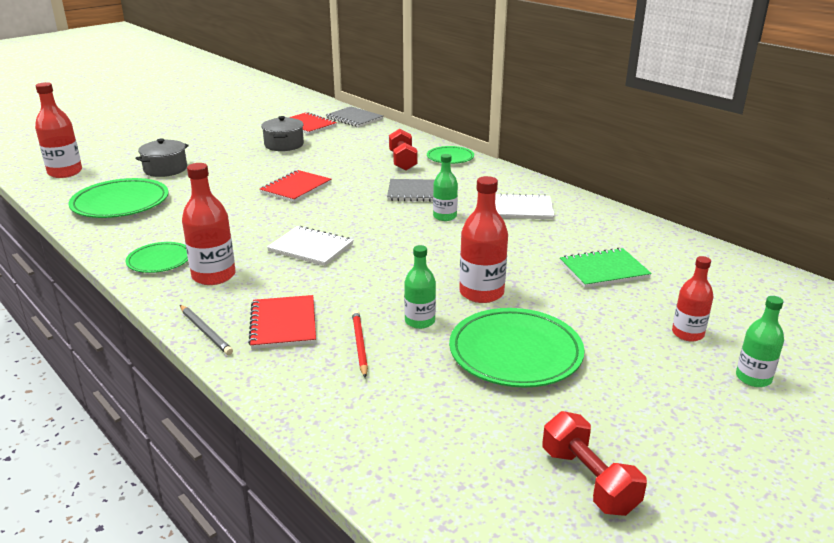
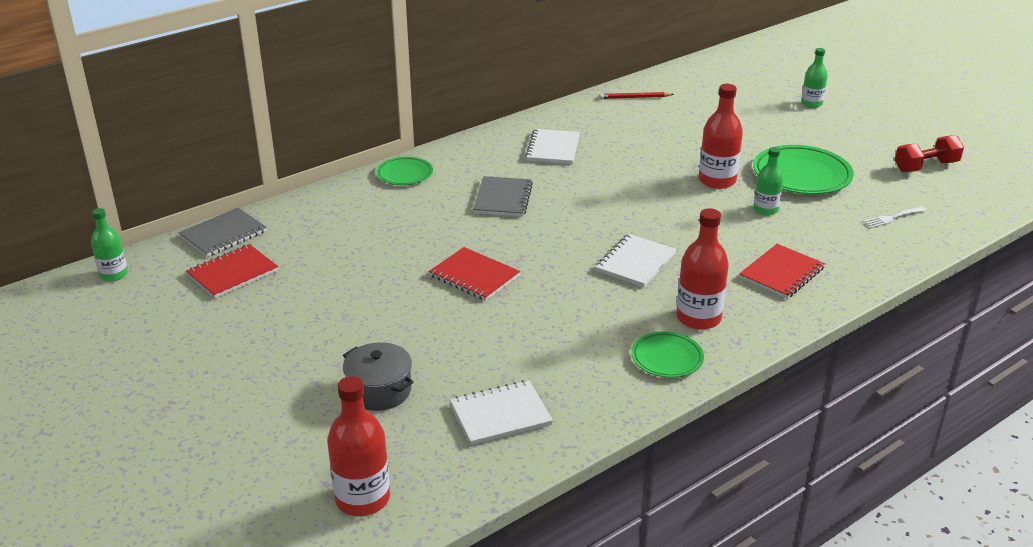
camera: 85 degrees left, 5 degrees up
(120, 203) = (500, 415): green plate -> white notebook
(205, 331) = (801, 313): grey pencil -> none
(283, 324) = (781, 273): red notebook -> red notebook turned 45 degrees counterclockwise
(284, 145) = (312, 290): grey pot -> none
(359, 345) = (805, 237): red pencil -> red pencil (634, 98)
(402, 161) = (406, 204): red dumbbell -> none
(414, 421) = (892, 218): none -> white fork
(444, 216) = (566, 187): green bottle -> green bottle (114, 274)
(604, 270) = (675, 128): green notebook -> none
(687, 334) = (764, 113): red bottle -> none

